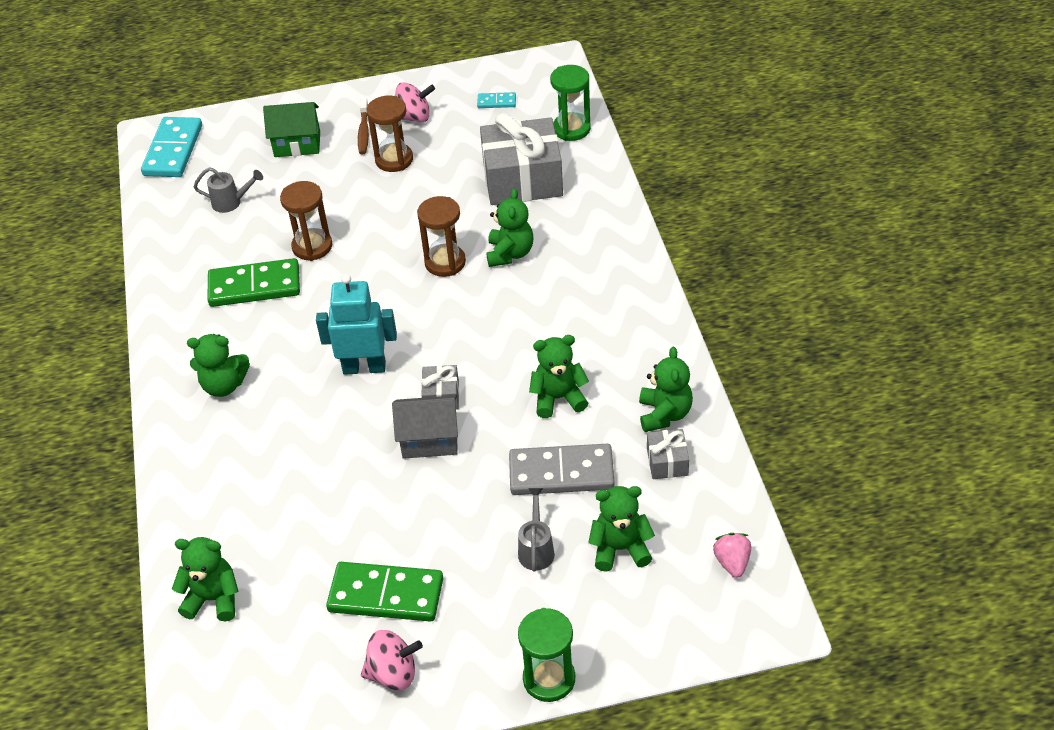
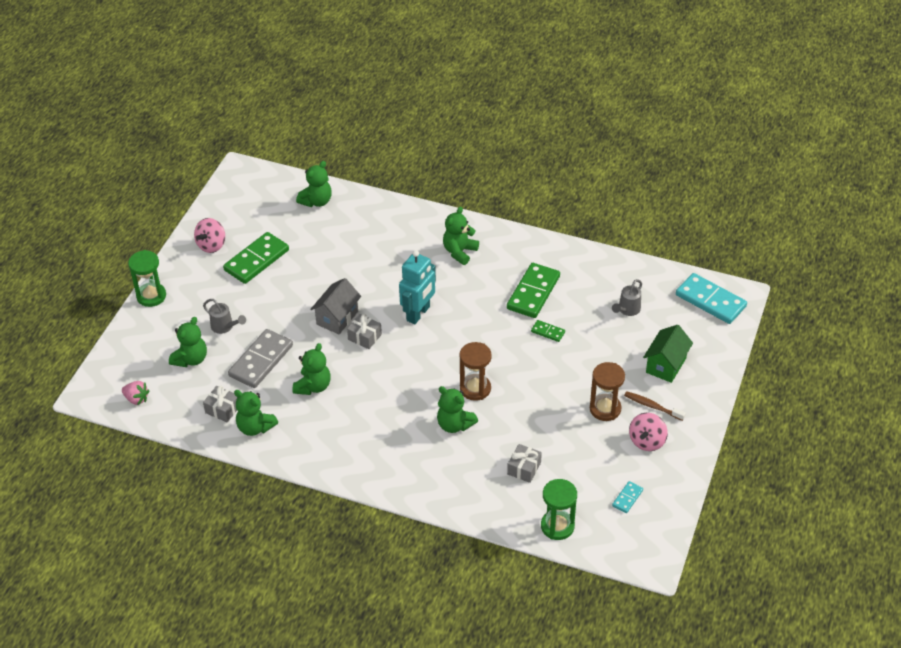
camera: 120 degrees right, 0 degrees up
(312, 246) = (548, 332): brown hourglass -> green domino
(522, 179) = (524, 468): grey gift -> grey gift, size x0.46

